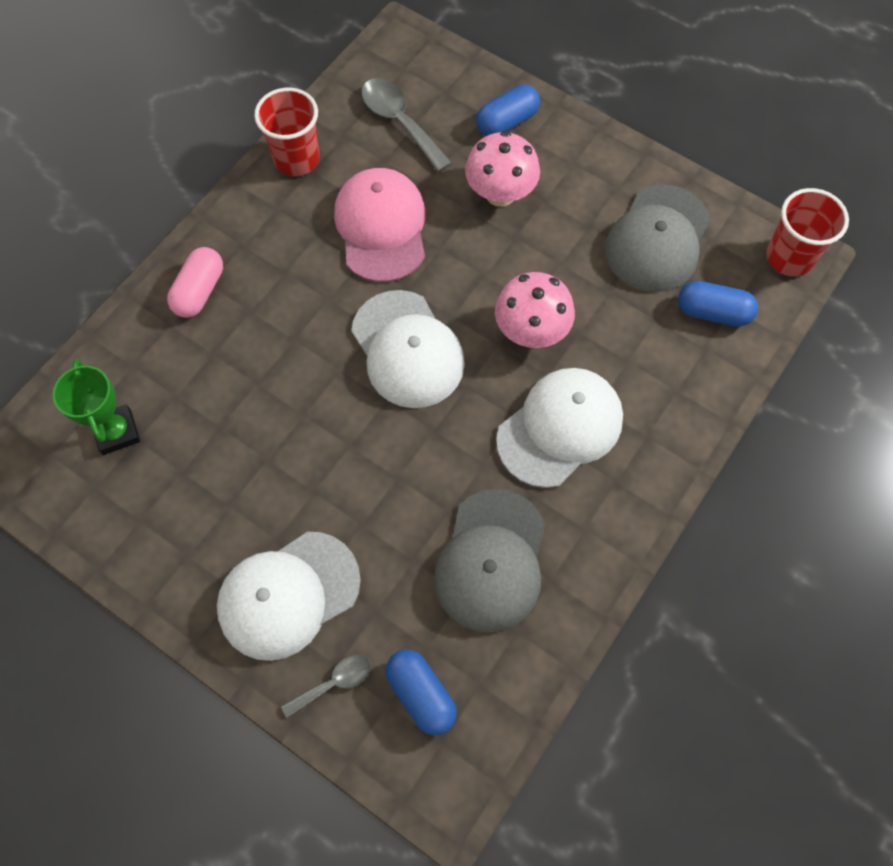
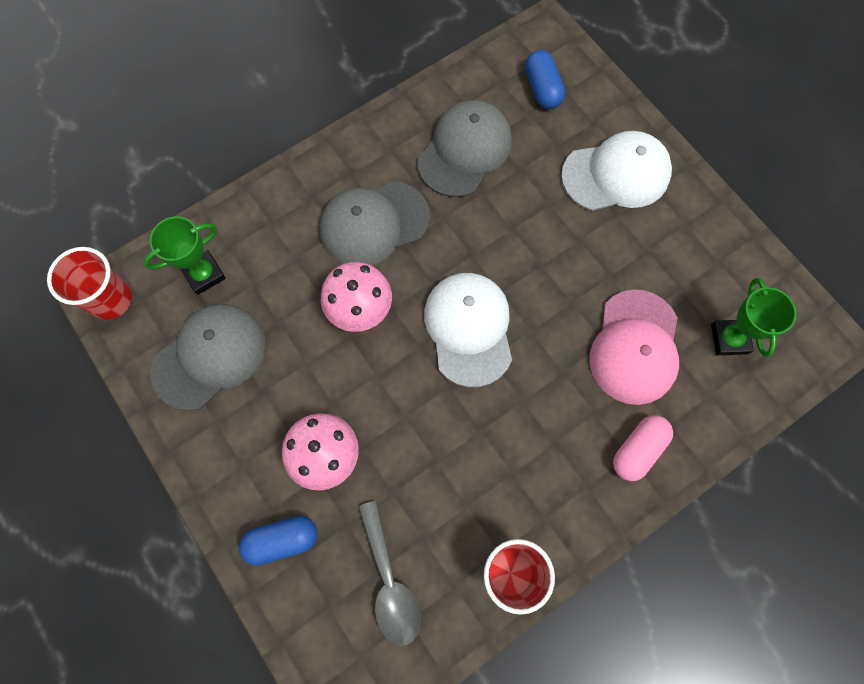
camera: 160 degrees left, 5 degrees up
(334, 682) = (598, 112): grey spoon -> none
(381, 227) = (451, 459): pink cap -> pink cap (635, 347)
(560, 428) = (373, 224): white cap -> grey cap
(712, 312) = (204, 274): blue capsule -> green trophy

